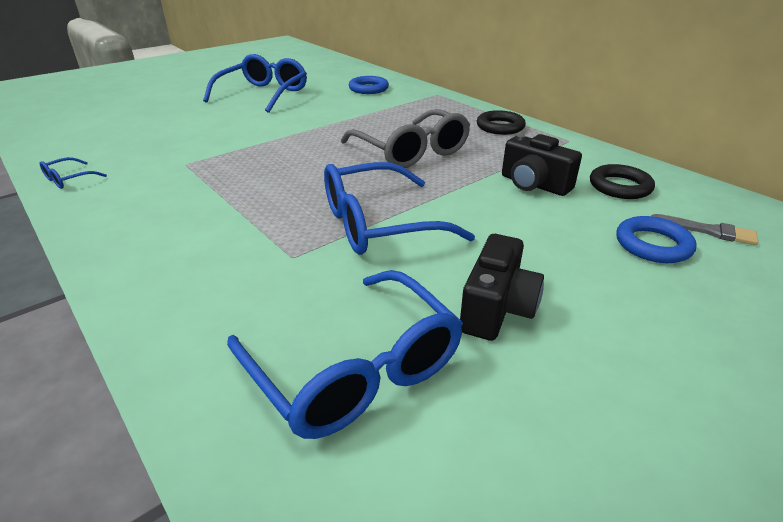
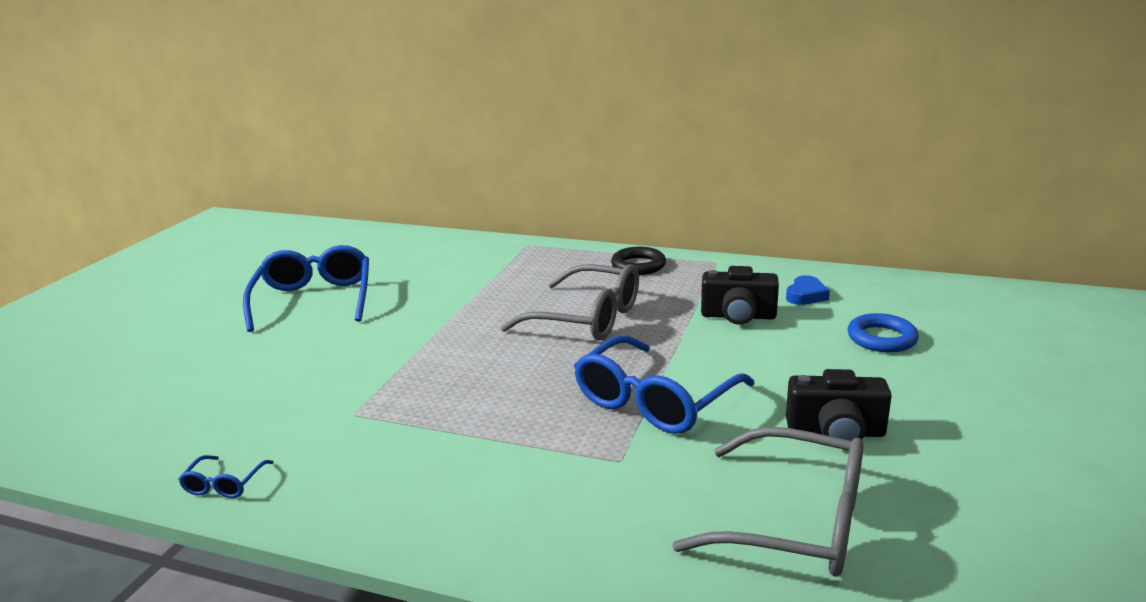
camera: 30 degrees left, 10 degrees down
(354, 368) = (794, 521): blue glasses -> grey glasses
(368, 89) = (439, 258): blue ring -> none
(497, 308) = (835, 432): black camera -> black camera turned 105 degrees clockwise
(620, 186) = (806, 295): black ring -> blue heart
(708, 231) = (904, 313): grey brush -> none

